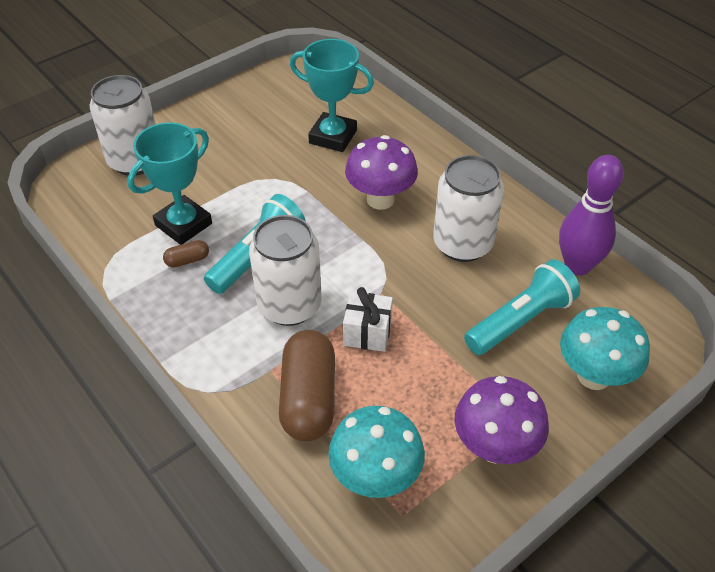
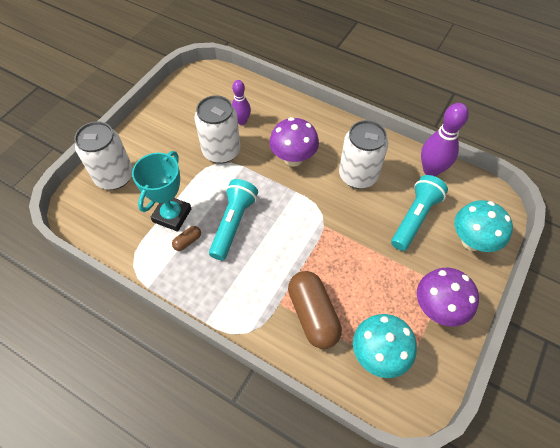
camera: 20 degrees left, 10 degrees up
(289, 305) = (270, 253): white can -> white can (221, 151)
(333, 137) = (241, 121): turquoise trophy -> purple bowling pin
(367, 333) = (328, 256): white gift -> none

